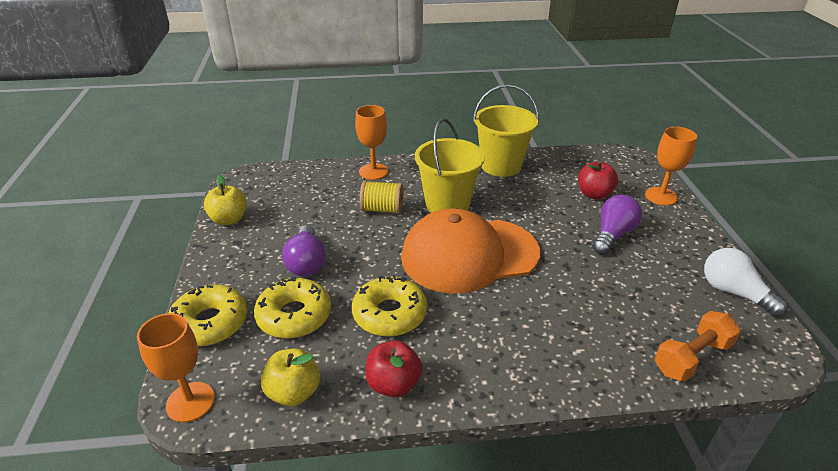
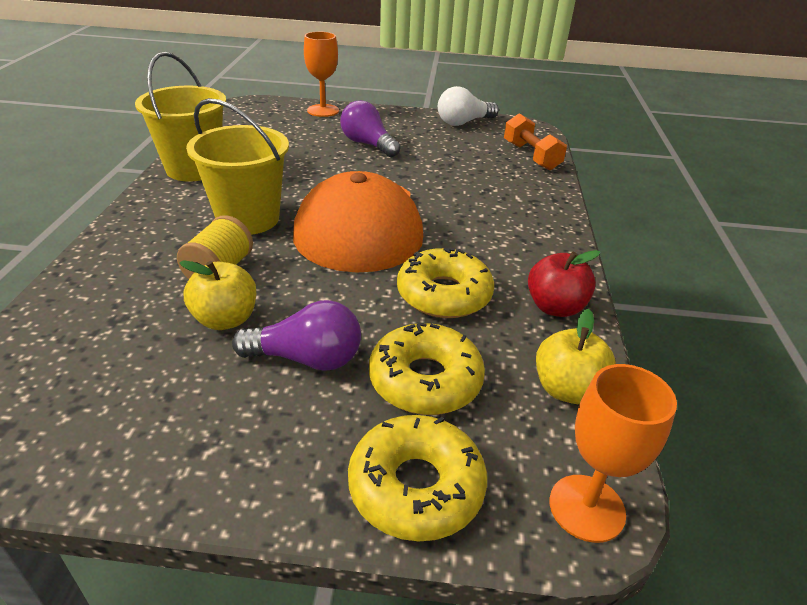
camera: 80 degrees left, 0 degrees up
(229, 219) = (106, 462): yellow apple -> yellow apple (225, 319)
(373, 171) = (106, 264): orange goblet -> none
(594, 194) = (296, 136): red apple -> none

